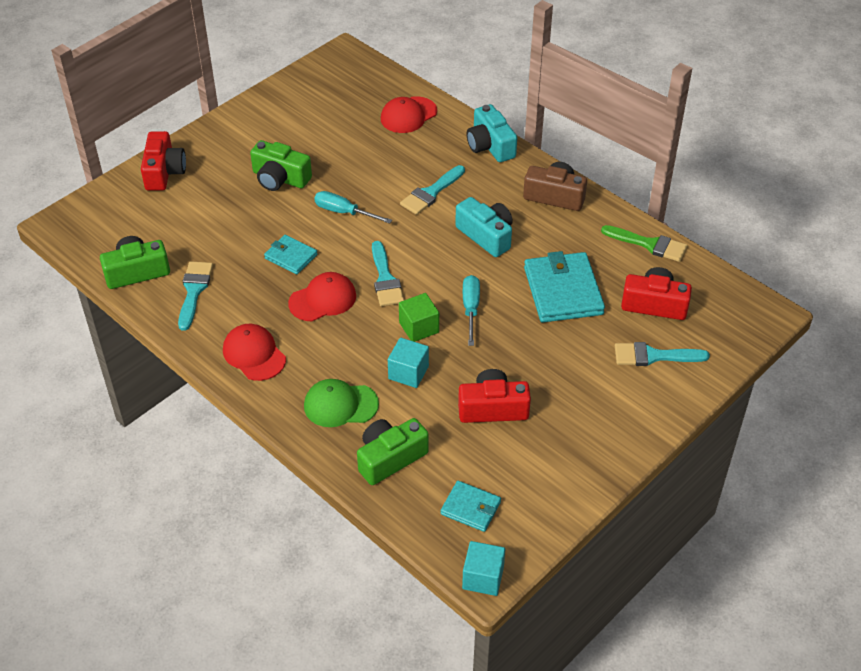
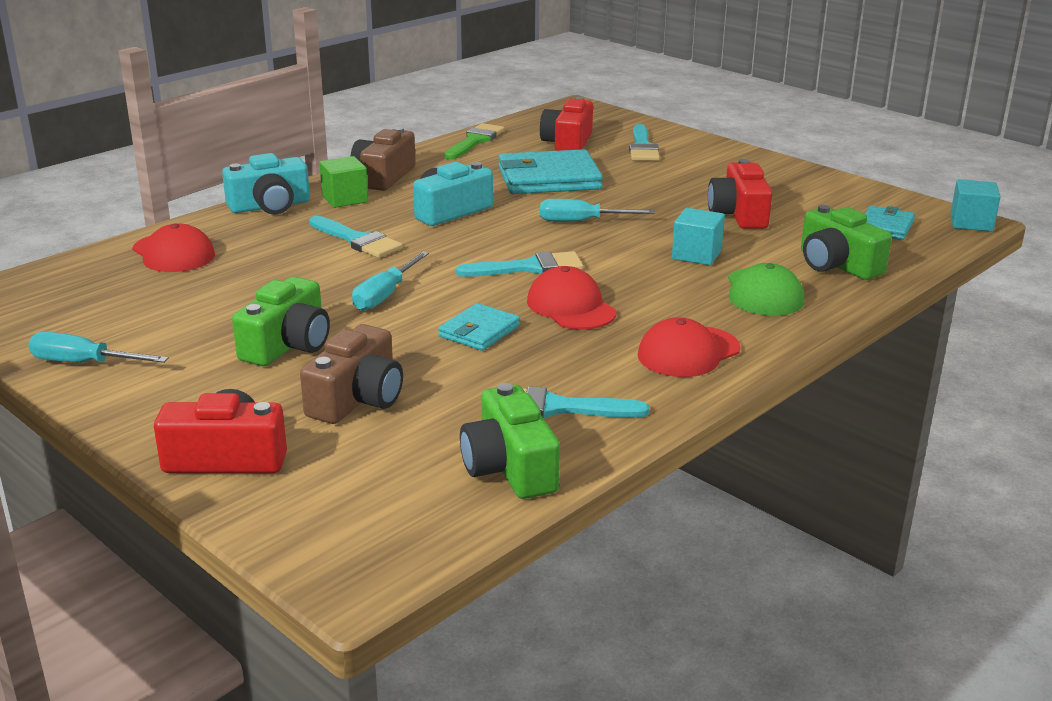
camera: 90 degrees left, 20 degrees down
(215, 211) = (357, 399): none -> brown camera
(266, 108) = (84, 363): none -> turquoise screwdriver
(419, 327) = (617, 249): green cube -> green cube (345, 199)

